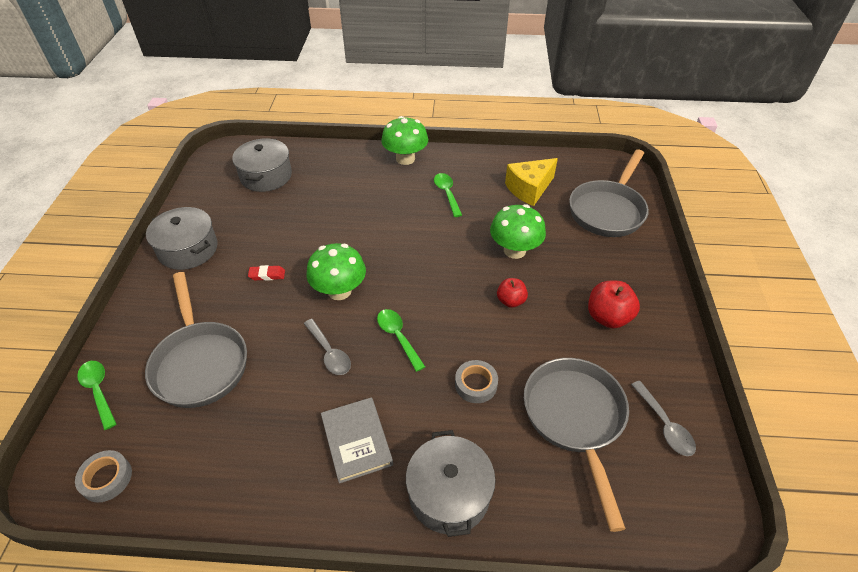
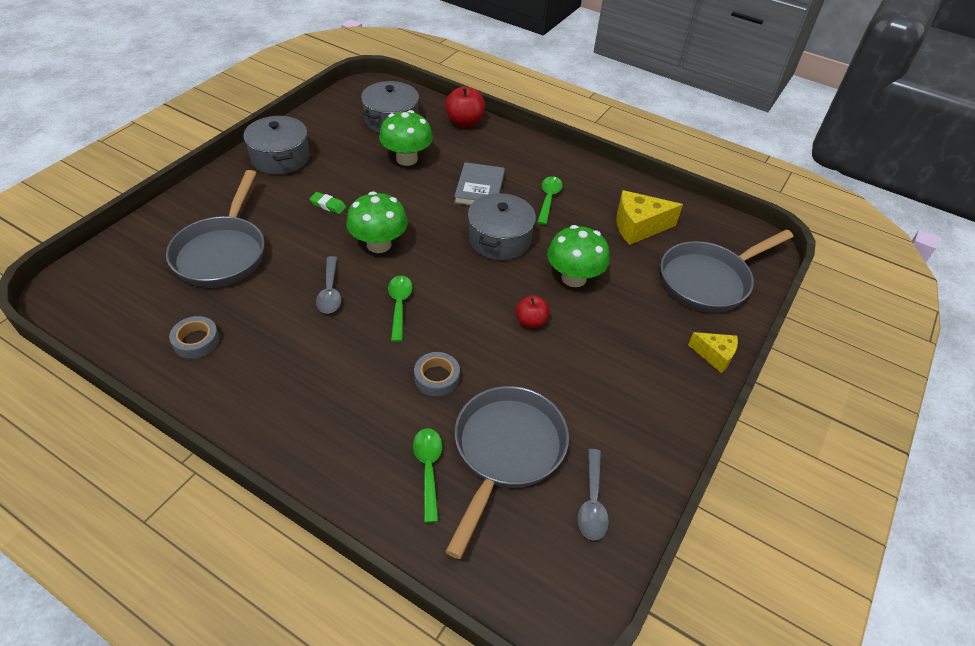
camera: 25 degrees right, 0 degrees up
(98, 391) = (135, 240): green spoon -> green spoon (428, 469)
(106, 478) = (95, 307): grey tape -> grey tape (196, 341)
(267, 275) = (328, 205): red eraser -> green eraser
(356, 441) = (297, 372): grey book -> grey book (479, 188)
(405, 159) = (533, 151): green mushroom -> green mushroom (407, 159)
(449, 494) = (340, 453): grey pot -> grey pot (499, 239)
(608, 317) = (618, 380): red apple -> red apple (464, 122)
(655, 266) = (715, 355): none -> yellow cheese

